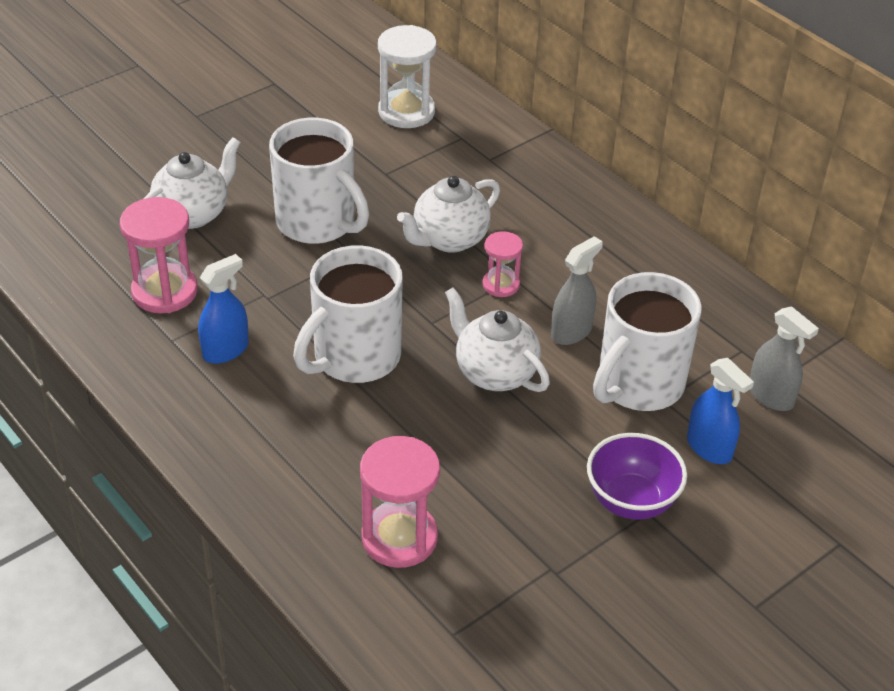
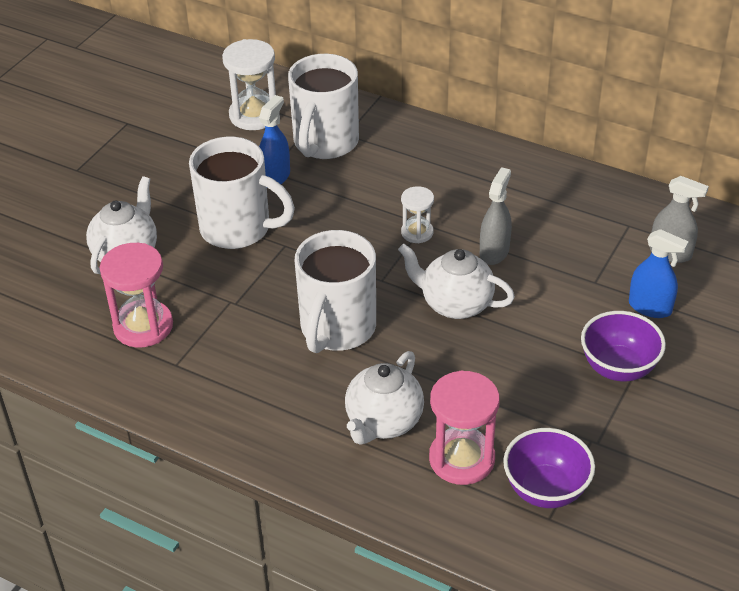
camera: 20 degrees left, 0 degrees up
(225, 350) = (226, 358): blue spray bottle -> blue spray bottle (275, 177)
(449, 239) = (354, 209): white teapot -> white teapot (383, 422)
(468, 603) = (545, 490): none -> purple bowl
(501, 285) = (417, 232): pink hourglass -> white hourglass
(638, 385) = (569, 277): white mug -> white mug (325, 143)

